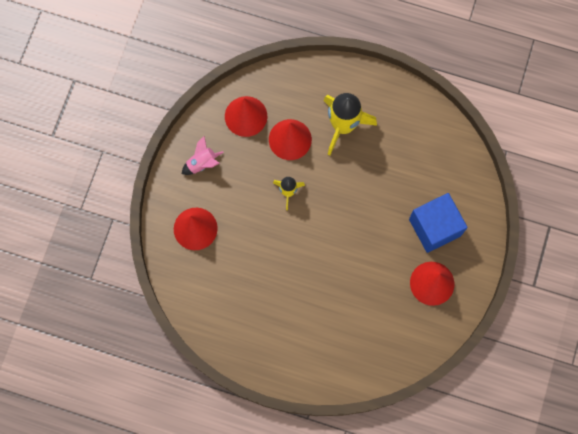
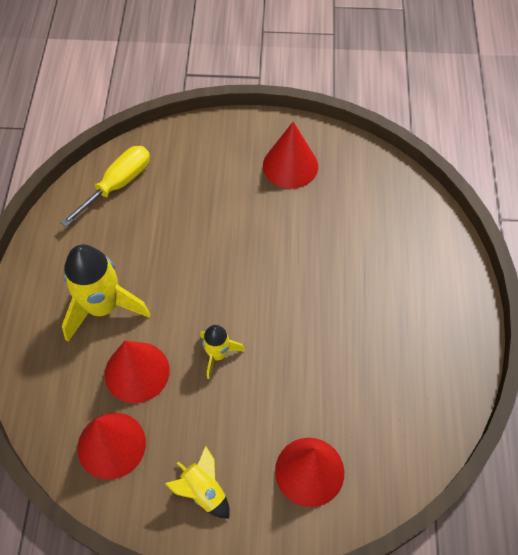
camera: 105 degrees left, 15 degrees down
(202, 163) = (203, 491): pink rocket -> yellow rocket
(434, 227) = (219, 176): blue cube -> none
(444, 153) = (118, 184): none -> yellow screwdriver

